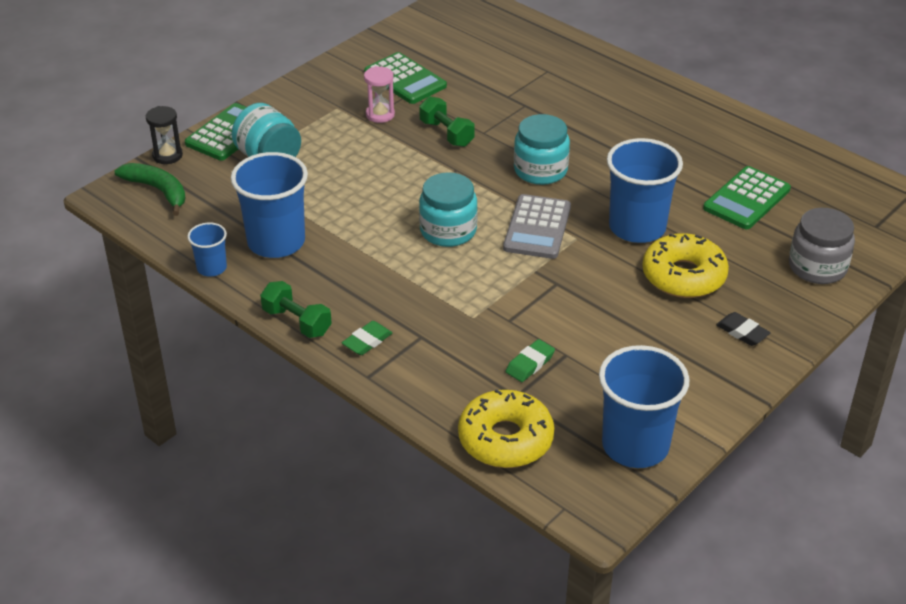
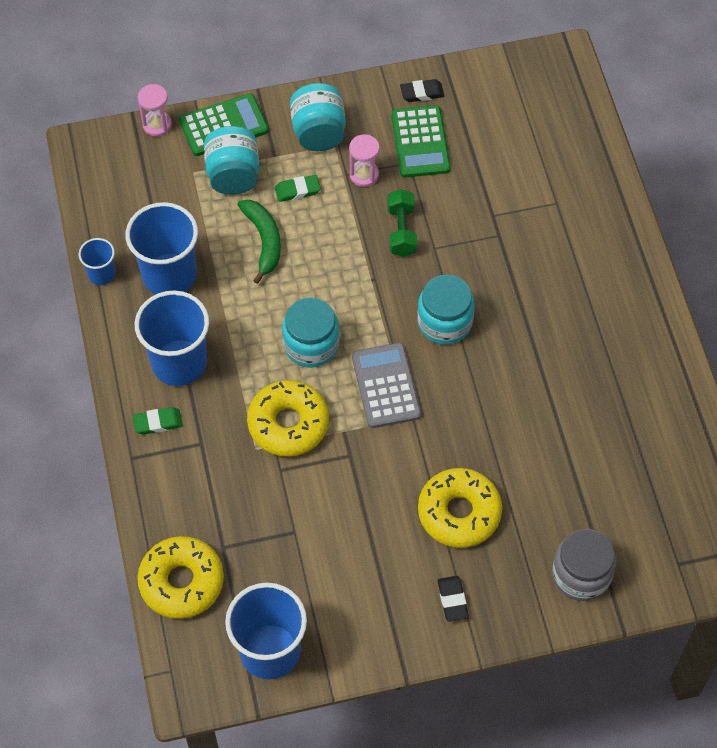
camera: 35 degrees right, 20 degrees up
(158, 191) = (121, 163): green banana -> green banana (264, 241)
(167, 155) = (157, 125): black hourglass -> pink hourglass
(297, 322) = (122, 370): green dumbbell -> none
(315, 106) = (318, 132): none -> turquoise jar
(375, 53) = (422, 93): none -> black eraser
(483, 288) = (288, 424): none -> yellow donut
(530, 364) = (259, 523): green eraser -> green eraser (297, 190)
(537, 228) = (386, 386): grey calculator -> grey calculator turned 120 degrees clockwise
(637, 227) = (469, 436): blue cup -> blue cup (179, 362)
(747, 199) = (593, 463): green calculator -> none

